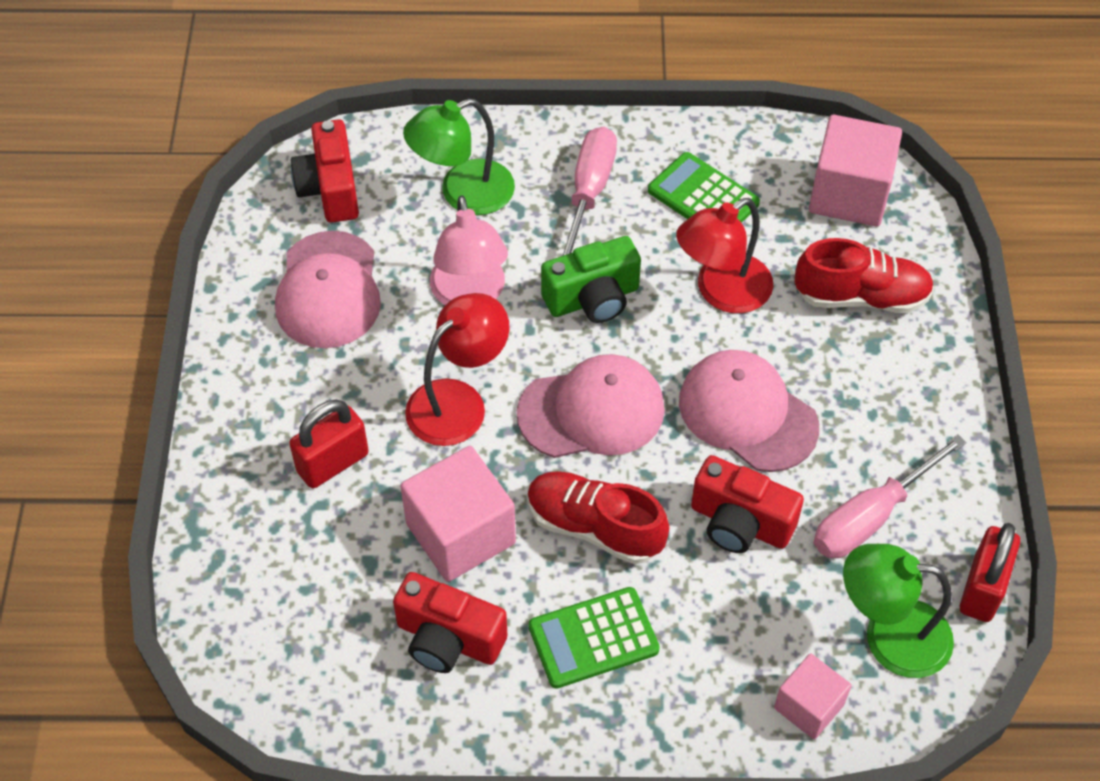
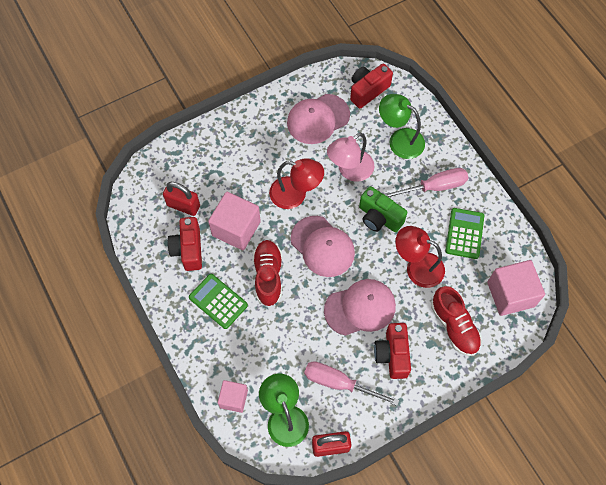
camera: 60 degrees right, 10 degrees up
(333, 463) = (240, 166): red padlock -> red padlock (183, 206)
(740, 523) = (304, 331): red camera -> red camera (392, 354)
(747, 413) = (360, 308): pink cap -> pink cap turned 60 degrees clockwise

